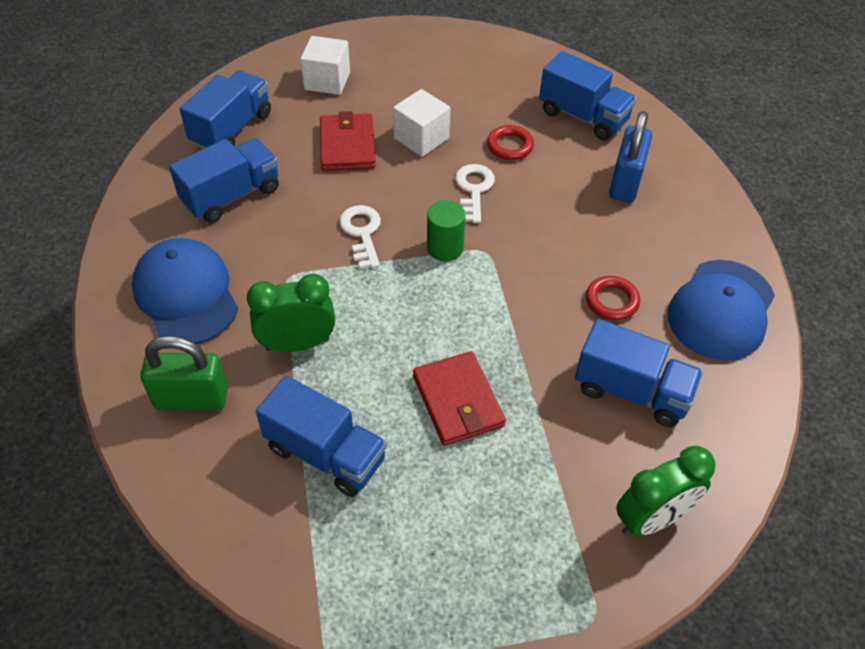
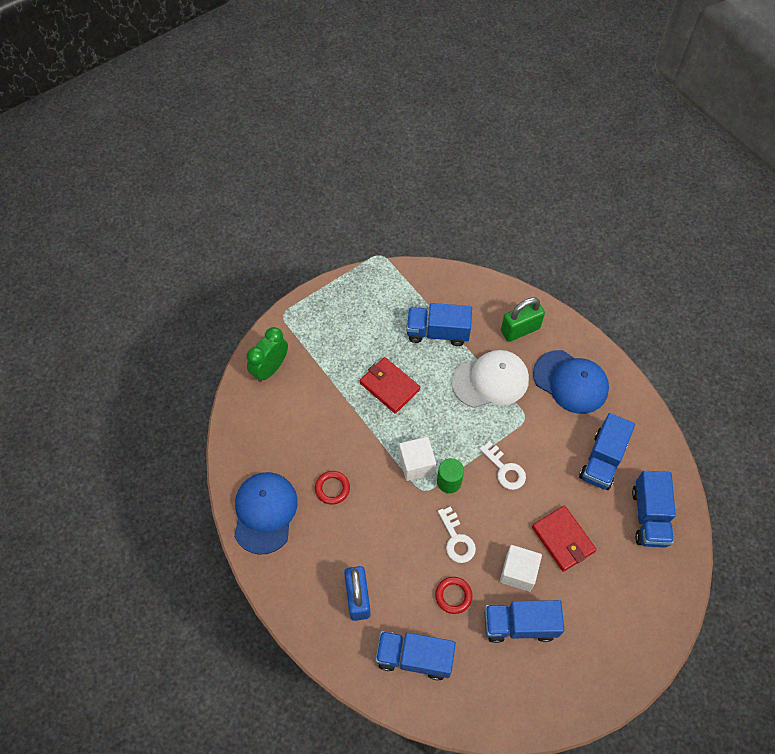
camera: 155 degrees right, 10 degrees up
(297, 344) = (490, 380): green clock -> white cap
(327, 81) = (623, 600): white cube -> white cube (416, 464)
(632, 391) = (301, 433): blue truck -> blue truck (519, 625)

